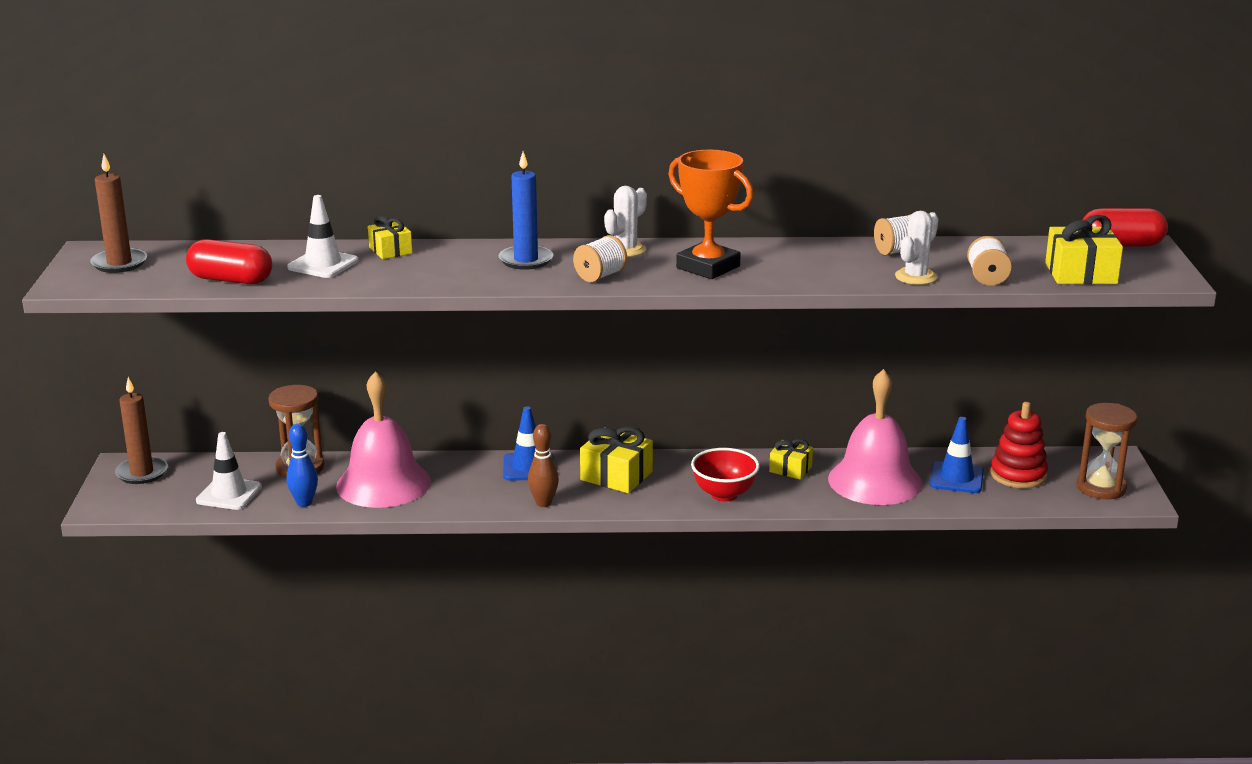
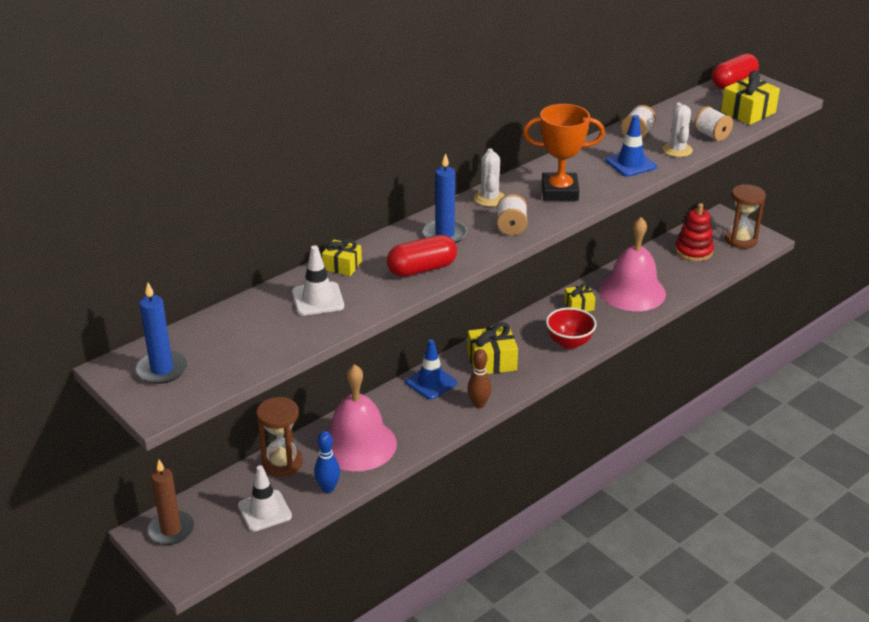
camera: 40 degrees left, 10 degrees up
(119, 263) = (162, 369): brown candle -> blue candle
(231, 280) = (277, 344): red capsule -> red capsule (422, 269)
(956, 478) = (668, 268): blue traffic cone -> blue traffic cone (630, 163)

